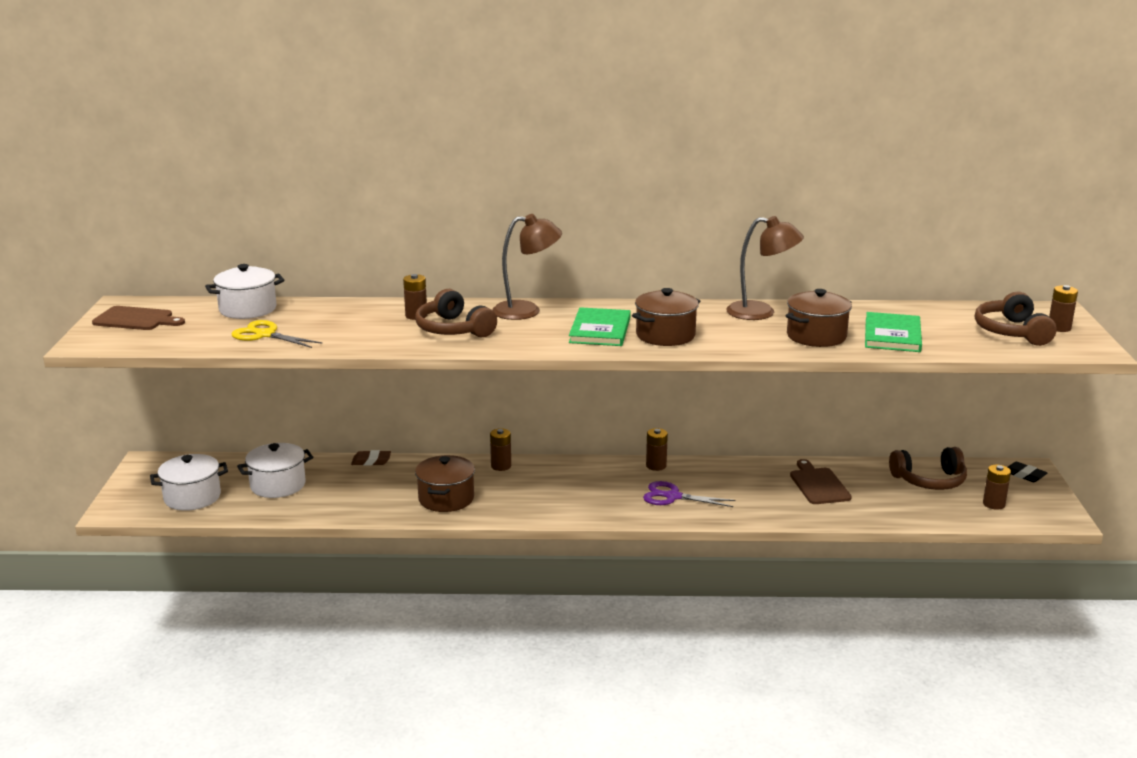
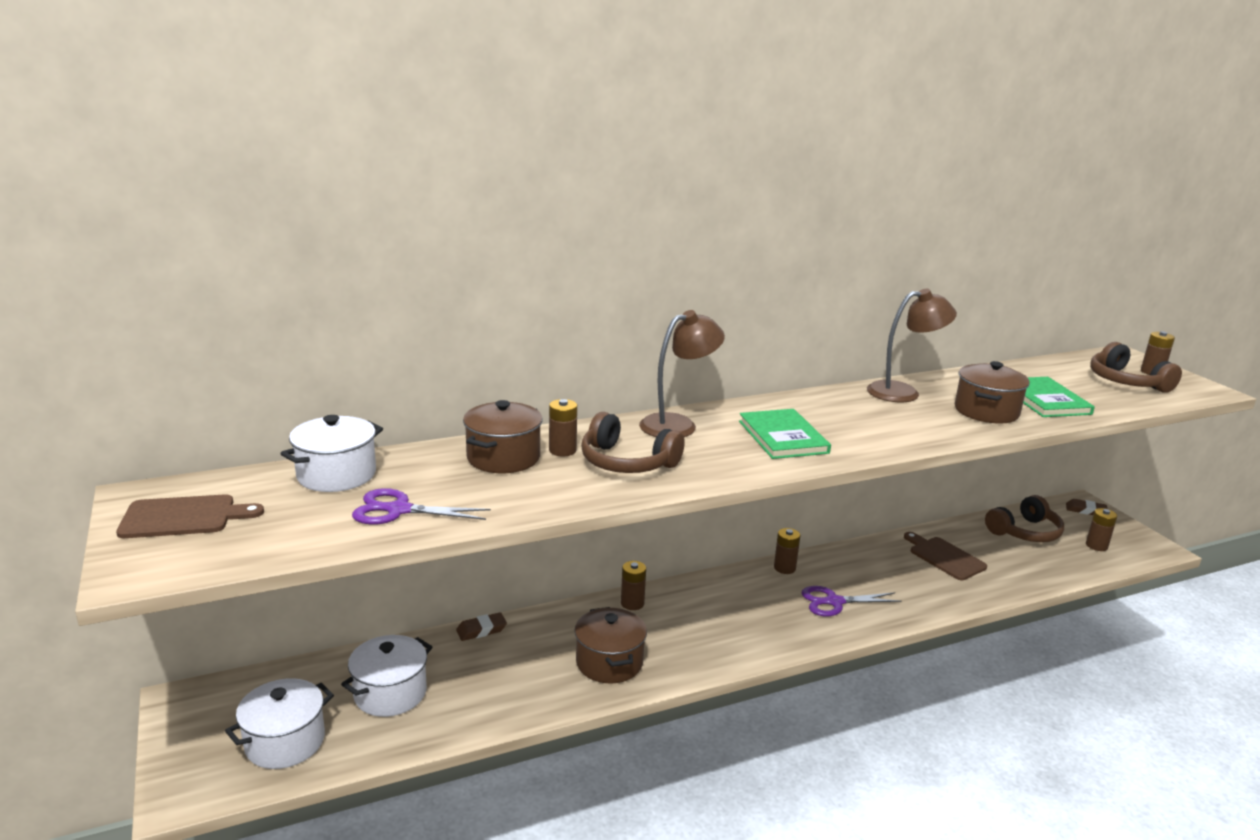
camera: 25 degrees left, 0 degrees up
(264, 335) = (397, 510): yellow scissors -> purple scissors
(665, 335) = (854, 433): brown pot -> brown pot (503, 458)
(1024, 475) = (1085, 510): black eraser -> brown eraser

